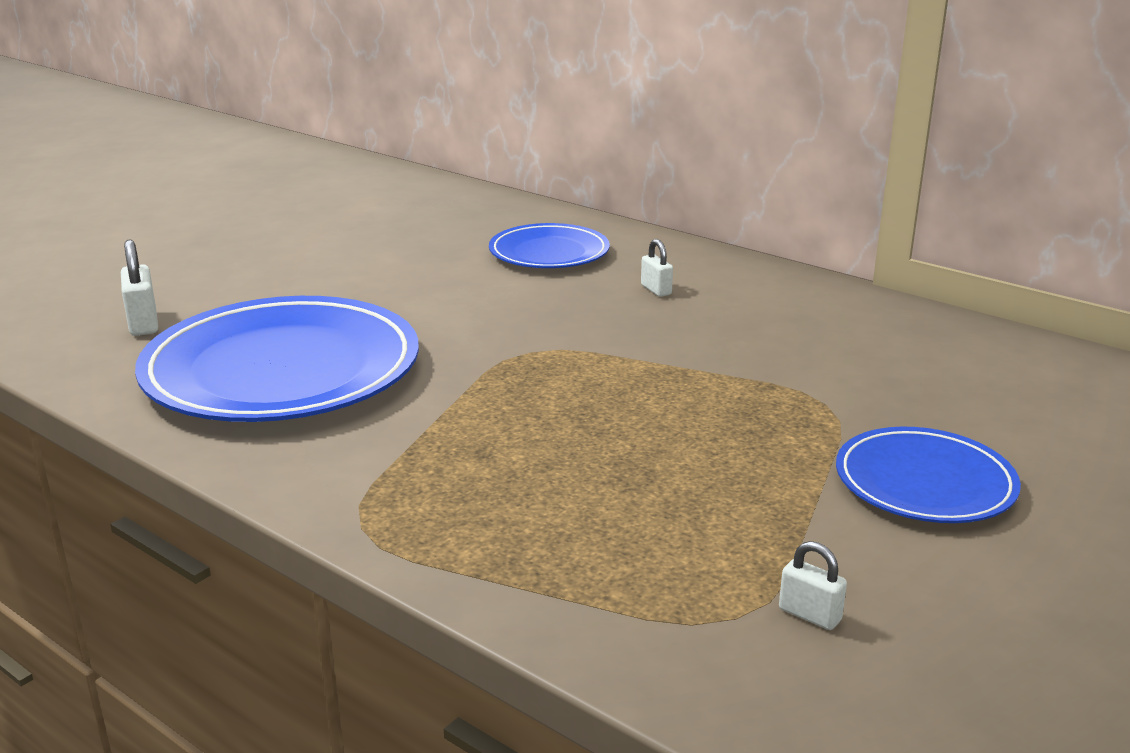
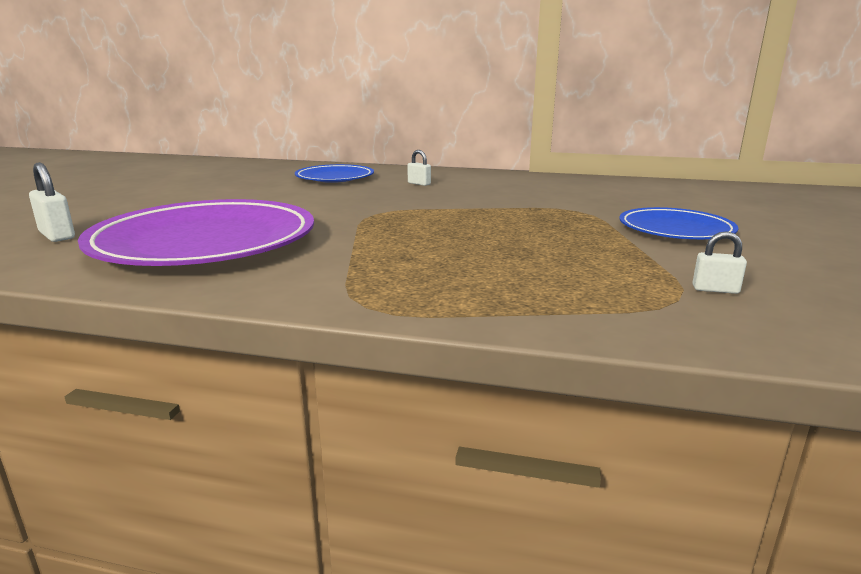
camera: 25 degrees left, 5 degrees down
(282, 371) = (205, 242): blue plate -> purple plate

